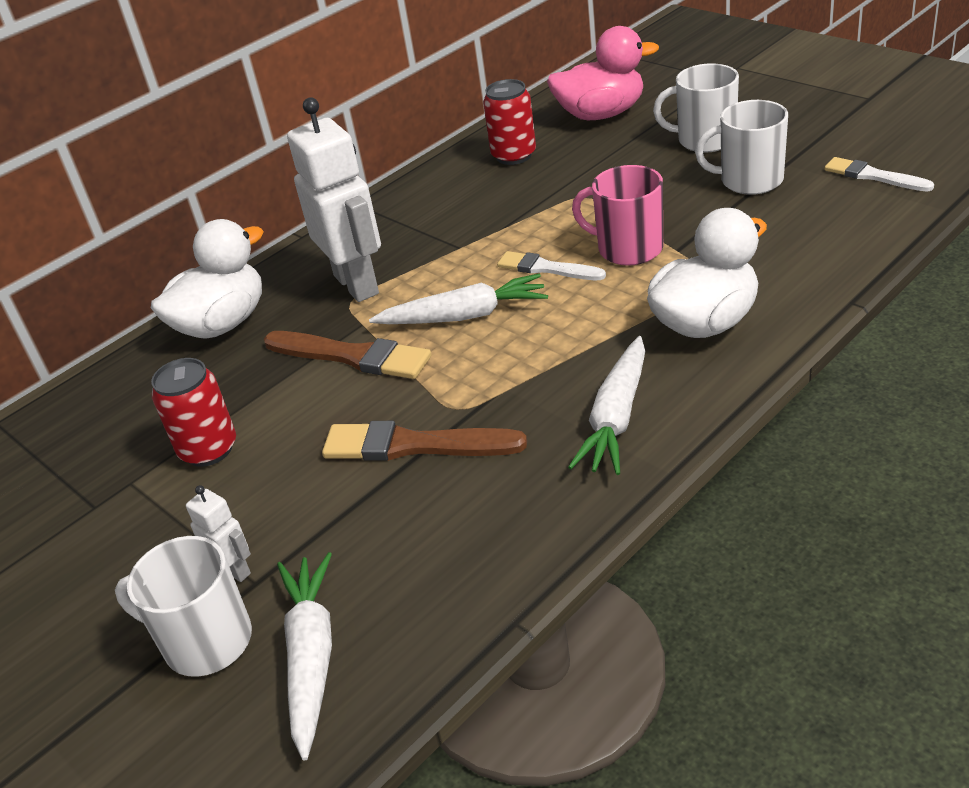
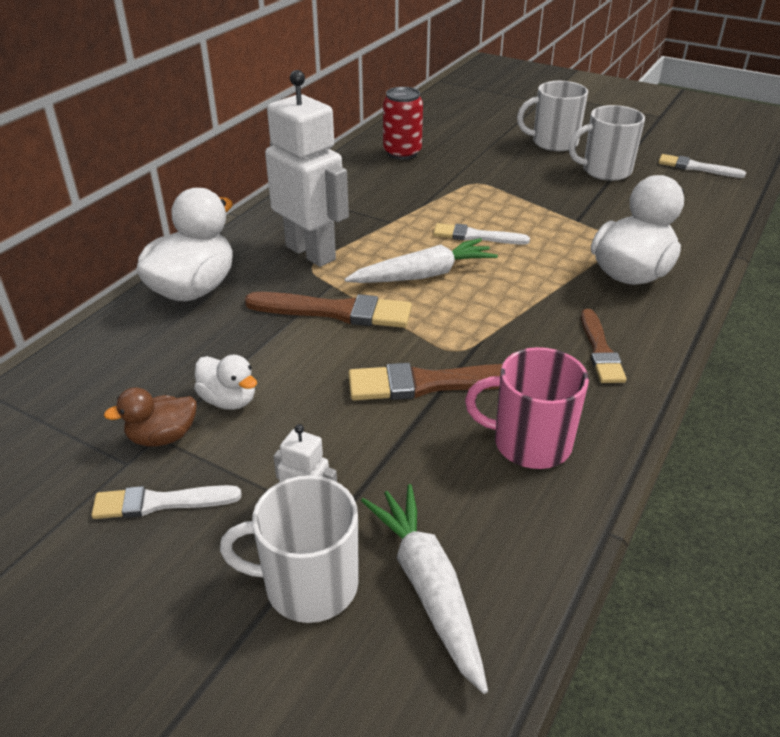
camera: 20 degrees left, 0 degrees up
(109, 548) = (160, 502): none -> white brush
(134, 483) = (162, 437): none -> brown duck
(208, 449) = (229, 400): red can -> white duck
(601, 114) = (460, 124): pink duck -> none
(616, 417) = (600, 350): white carrot -> brown brush
(628, 249) = (536, 220): pink mug -> pink mug (529, 443)

